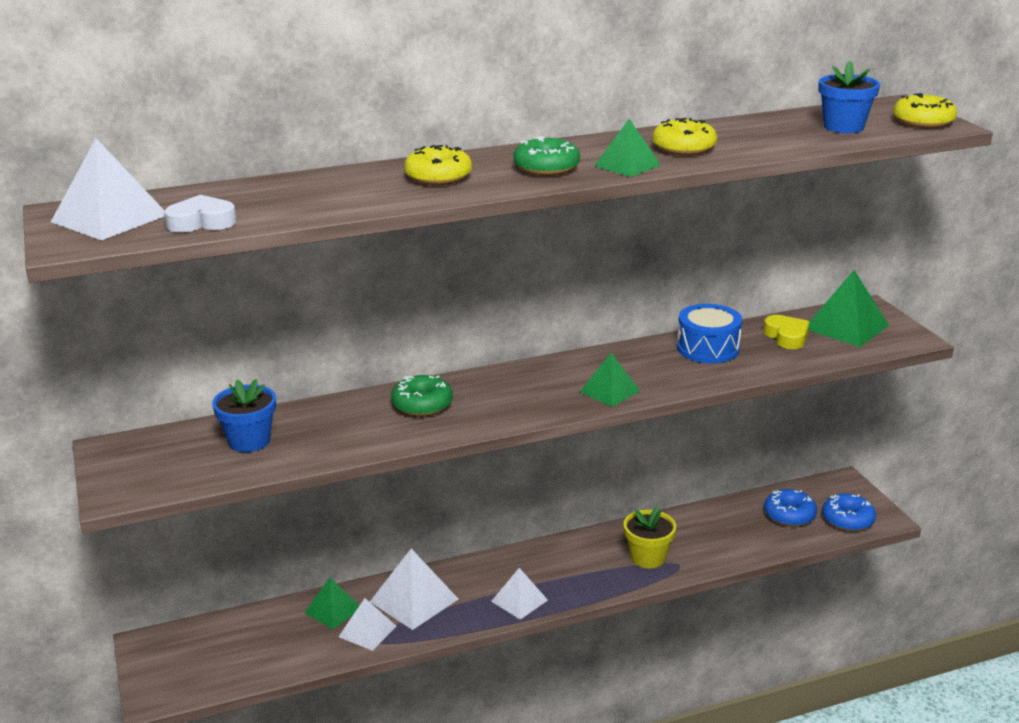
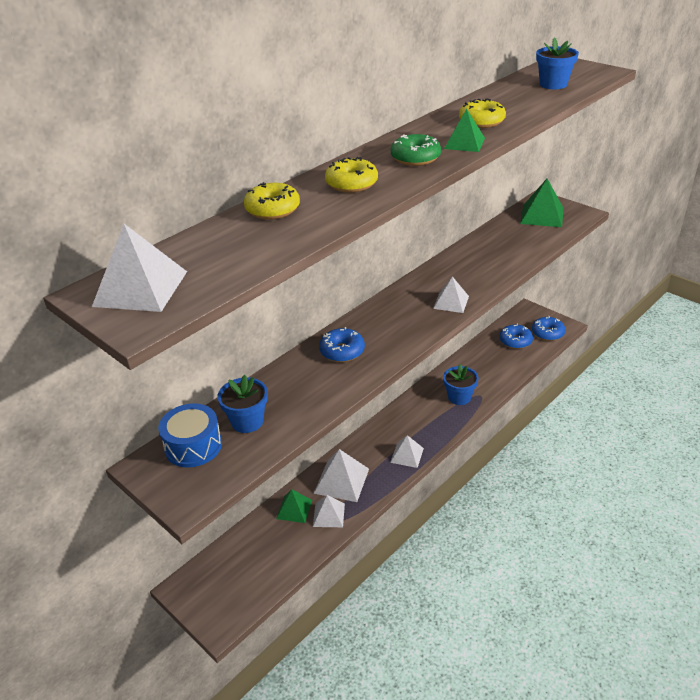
camera: 25 degrees left, 10 degrees up
(201, 222) = (224, 271): white heart -> none
(422, 405) = (342, 351): green donut -> blue donut
(609, 391) = (451, 302): green pyramid -> white pyramid
(648, 557) = (459, 397): yellow flower pot -> blue flower pot
(708, 348) = (479, 253): blue drum -> blue drum (193, 446)
(787, 337) = (516, 232): yellow heart -> none
(923, 122) = (591, 71): yellow donut -> yellow donut (272, 210)

